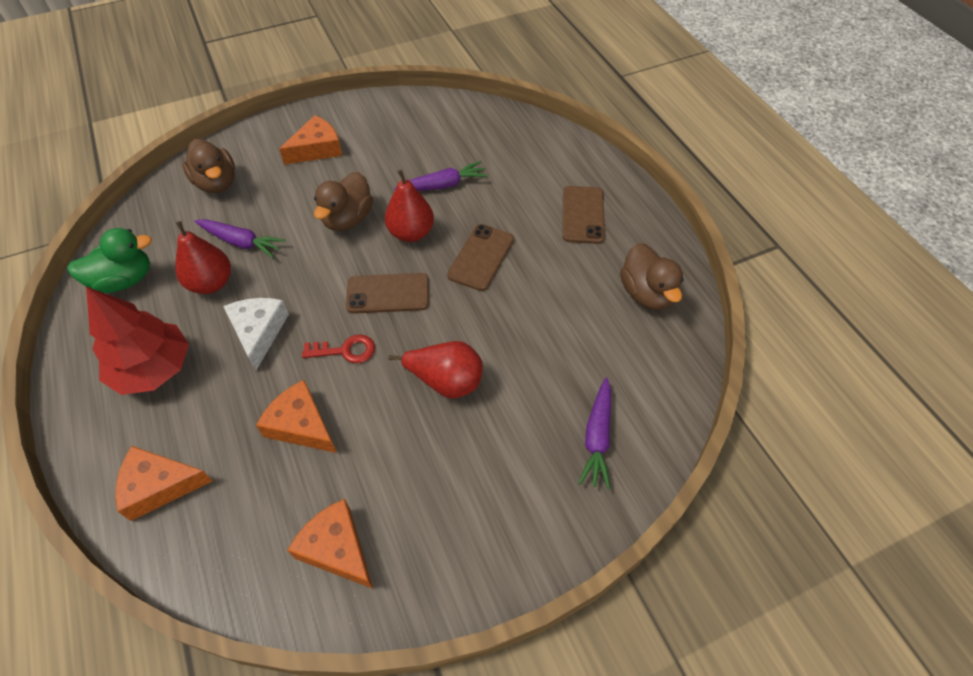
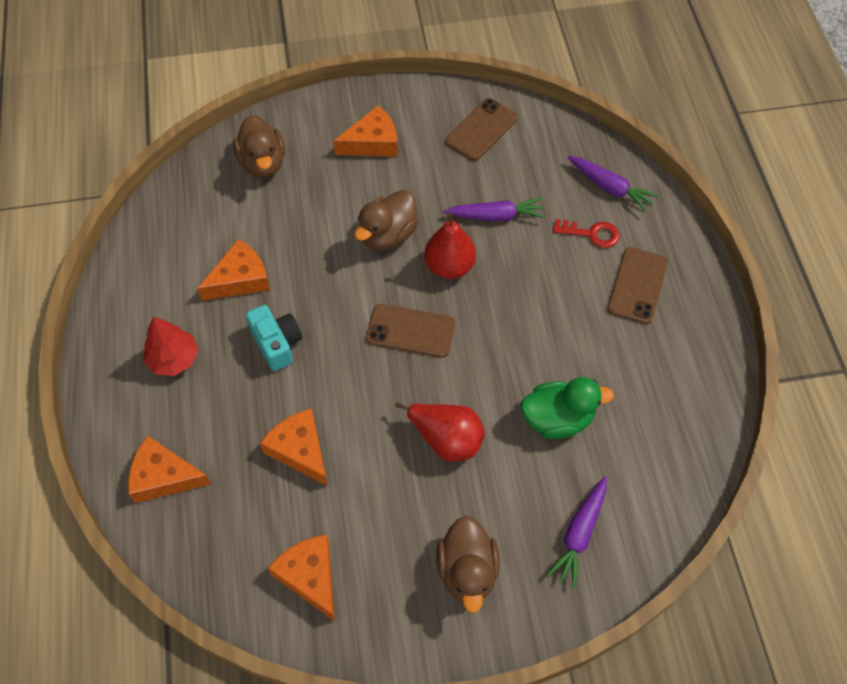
camera: 15 degrees right, 5 degrees up
(124, 280) = (158, 256): green duck -> green duck (557, 419)
(154, 369) = (174, 359): red tree -> red tree, size x0.65
(211, 283) = (240, 279): red pear -> orange cheese
(241, 242) = (276, 239): purple carrot -> purple carrot (610, 188)
(258, 332) = (277, 343): white cheese -> turquoise camera
(345, 350) = (356, 383): red key -> red key (591, 234)
(481, 257) = (515, 311): brown phone -> brown phone (481, 130)
(646, 293) = (678, 393): brown duck -> brown duck (467, 571)

